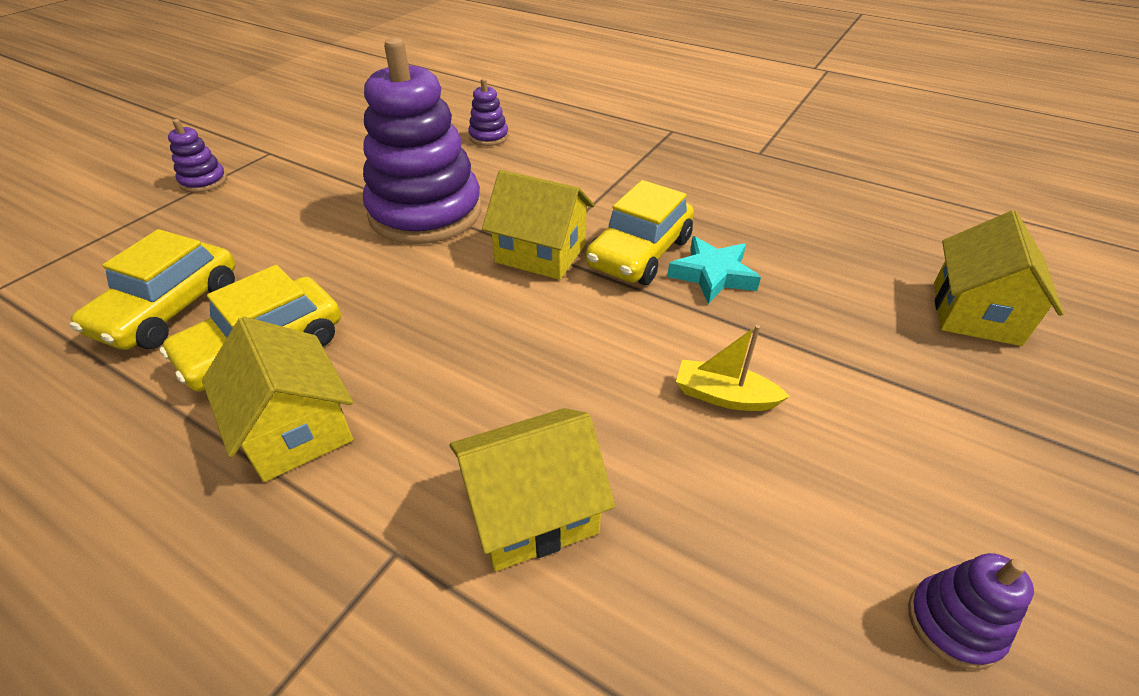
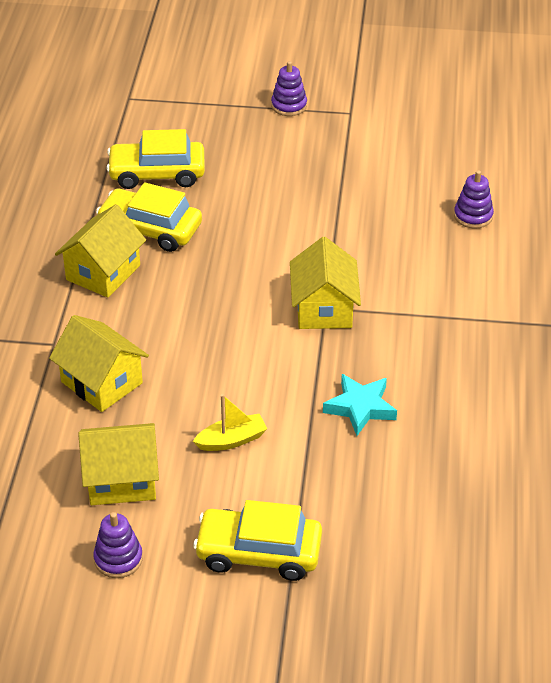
camera: 65 degrees right, 0 degrees up
(425, 213) = (331, 230): purple stacking toy -> none
(639, 253) = (361, 360): yellow car -> yellow car (259, 552)
(724, 396) = (231, 440): yellow boat -> yellow boat turned 75 degrees clockwise
(975, 313) = (413, 568): yellow house -> yellow house (121, 480)

